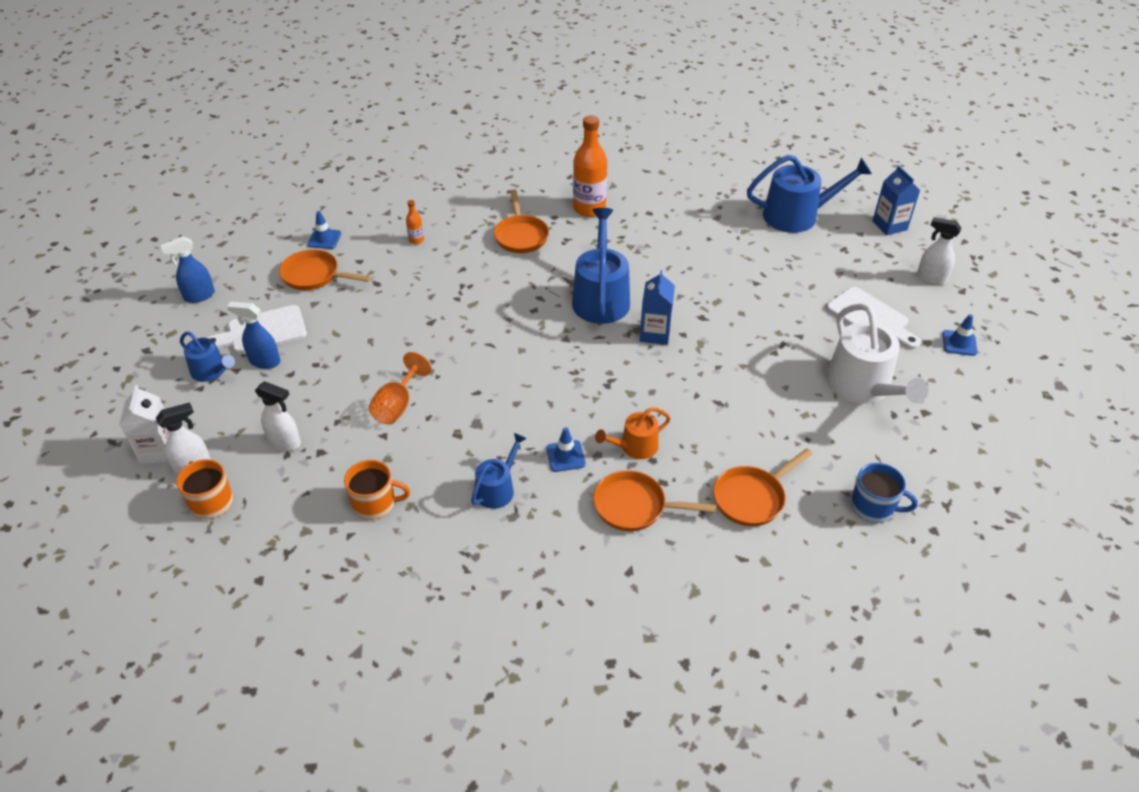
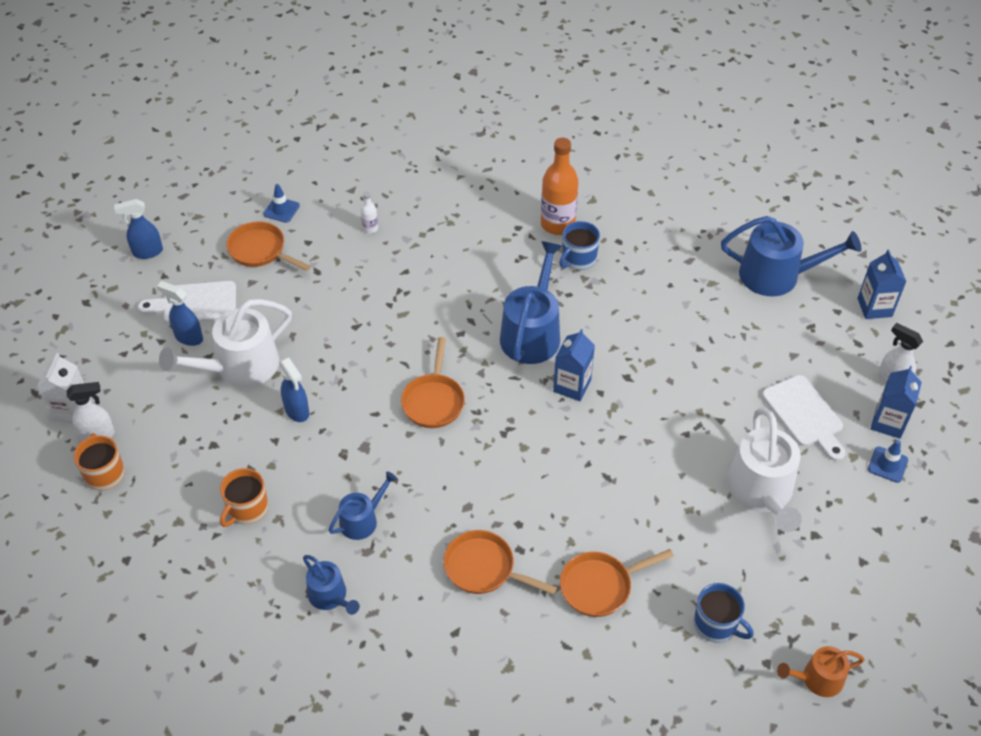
camera: 15 degrees right, 5 degrees up
(211, 371) = (138, 337): blue watering can -> blue watering can (330, 596)
(285, 443) = (184, 428): white spray bottle -> none
(326, 377) = (240, 367): none -> white watering can
(375, 503) = (247, 509): orange mug -> orange mug turned 105 degrees clockwise
(397, 405) = (297, 411): orange goblet -> blue spray bottle
(416, 240) = (370, 228): orange bottle -> white bottle
(521, 236) = (476, 244): orange pan -> orange pan (433, 401)
(565, 456) = (437, 501): blue traffic cone -> none
(619, 232) = (578, 259): none -> blue mug
(635, 447) = (507, 506): orange watering can -> orange watering can (817, 679)
(943, 310) = (888, 423): none -> blue carton

